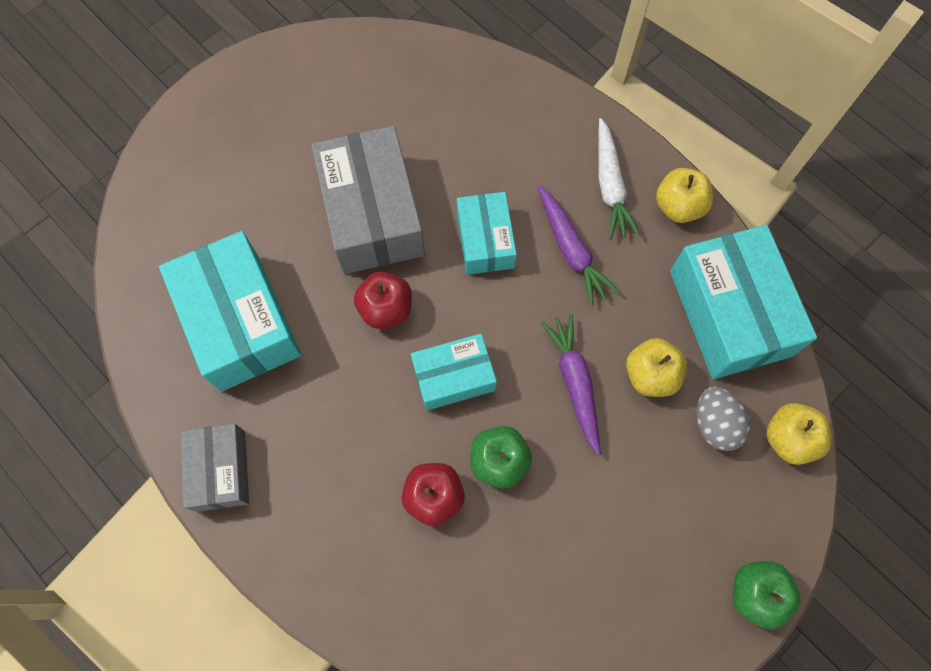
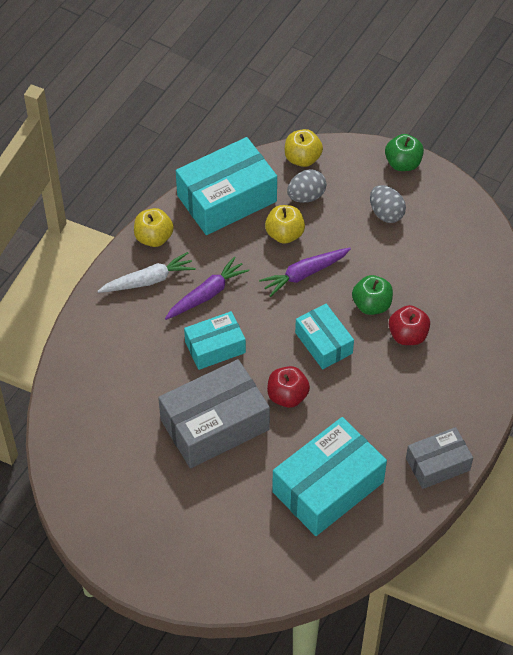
camera: 105 degrees left, 15 degrees down
(660, 534) = (386, 213): none -> grey egg

